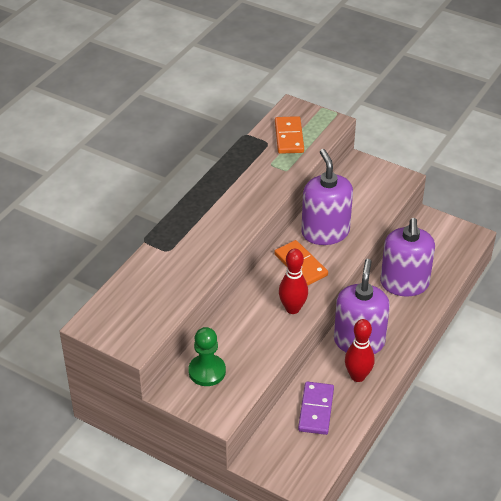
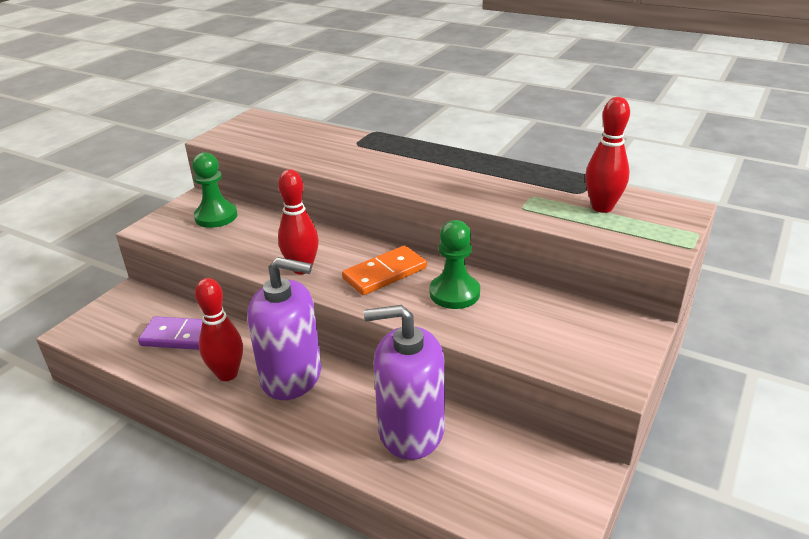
camera: 90 degrees right, 10 degrees down
(289, 137) = (602, 207): orange domino -> red bowling pin
(325, 232) = (454, 293): purple soap dispenser -> green pawn

